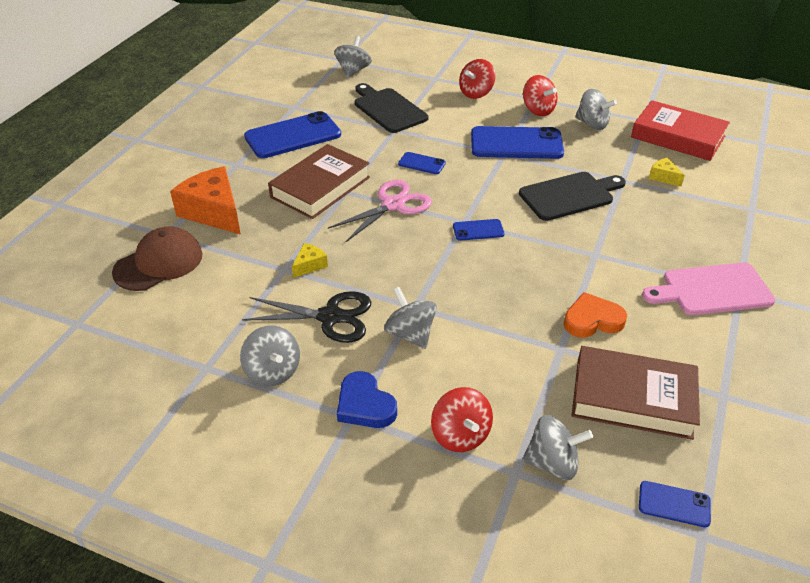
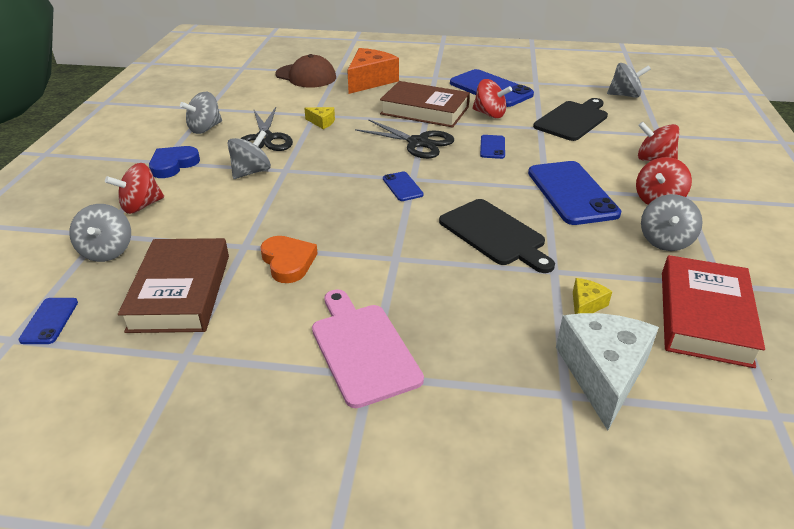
camera: 75 degrees right, 5 degrees down
(352, 150) = (489, 114): none -> red spinning top
(393, 205) = (418, 143): pink scissors -> black scissors
(732, 190) = (603, 374): none -> white cheese

